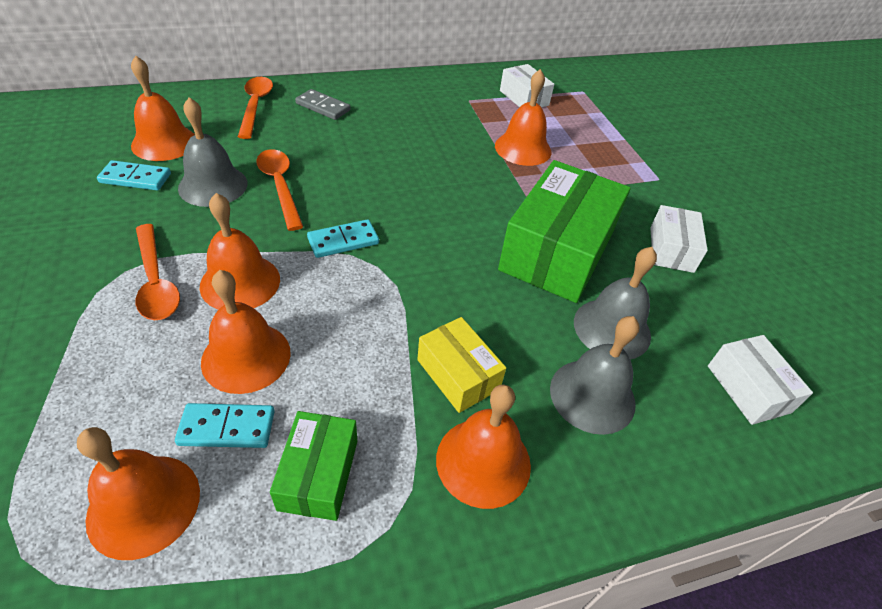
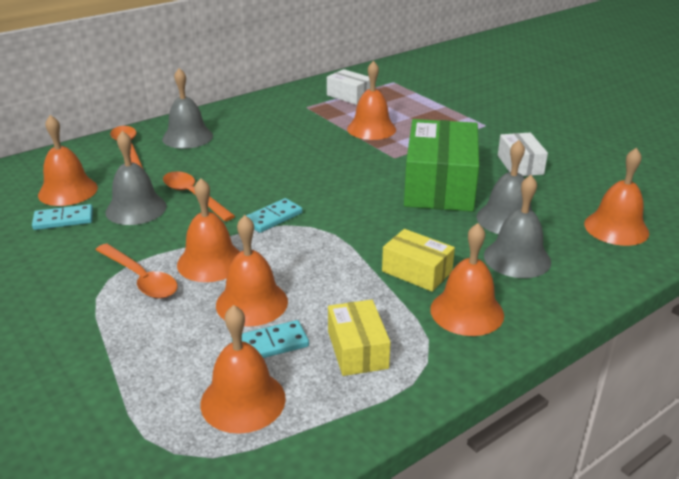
camera: 15 degrees left, 15 degrees down
(318, 474) = (357, 349): green box -> yellow box
(323, 107) = (187, 137): grey domino -> grey bell
(748, 389) = (616, 228): white box -> orange bell

